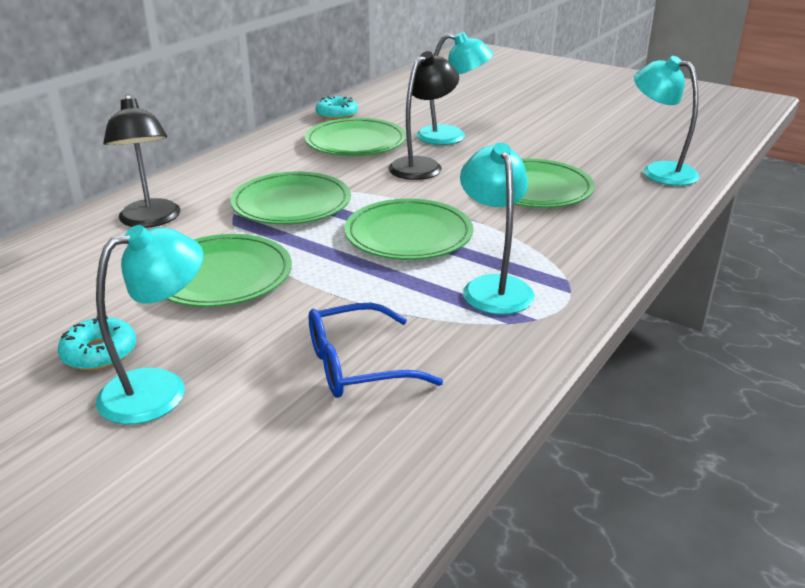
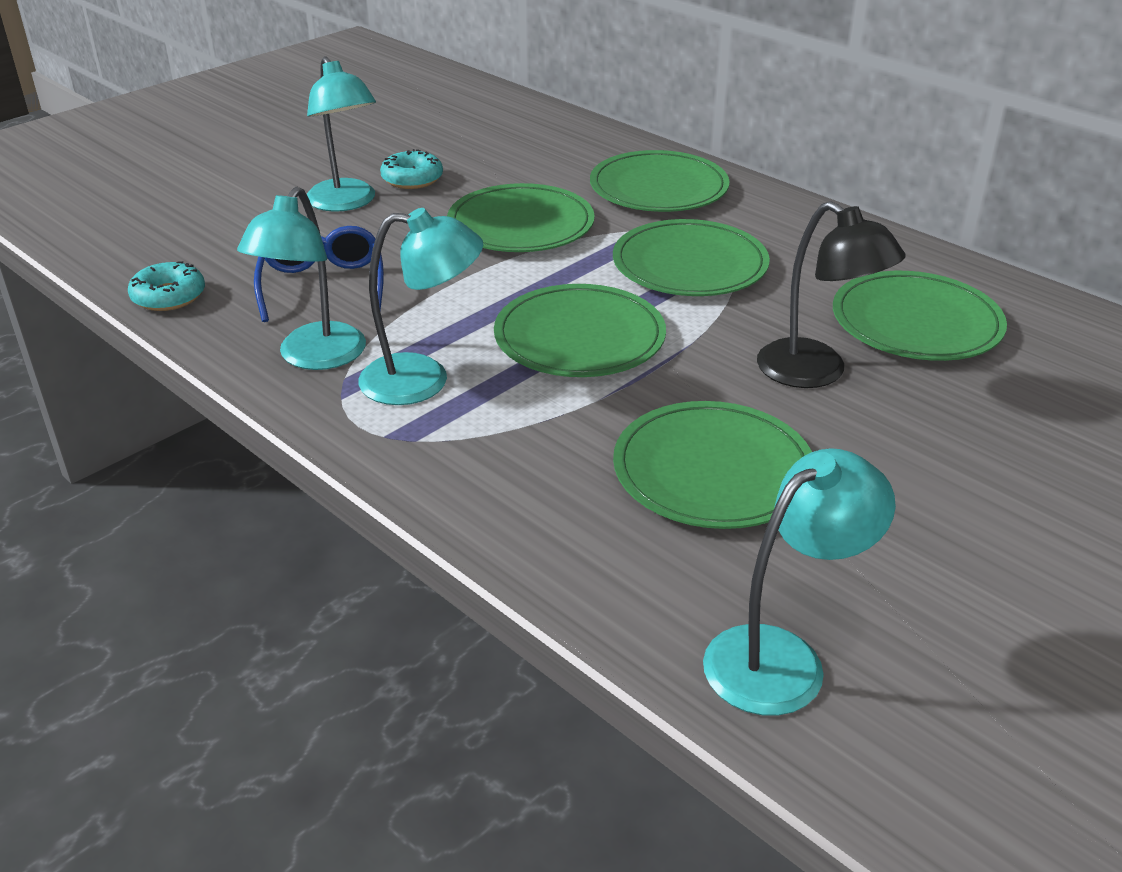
camera: 100 degrees right, 5 degrees up
(151, 220) = (658, 188): black lamp -> green plate
(337, 114) = (1048, 313): turquoise donut -> turquoise donut (169, 296)
(452, 137) = (955, 419): turquoise lamp -> turquoise lamp (314, 357)

